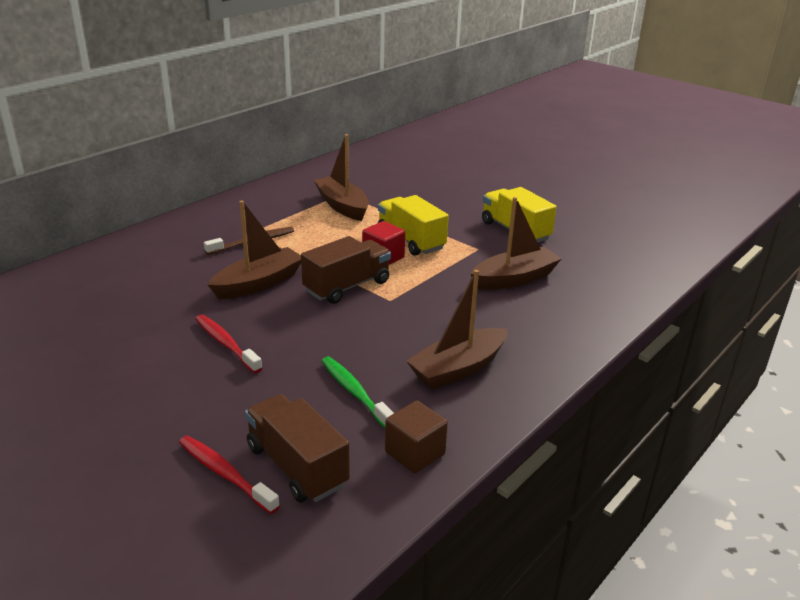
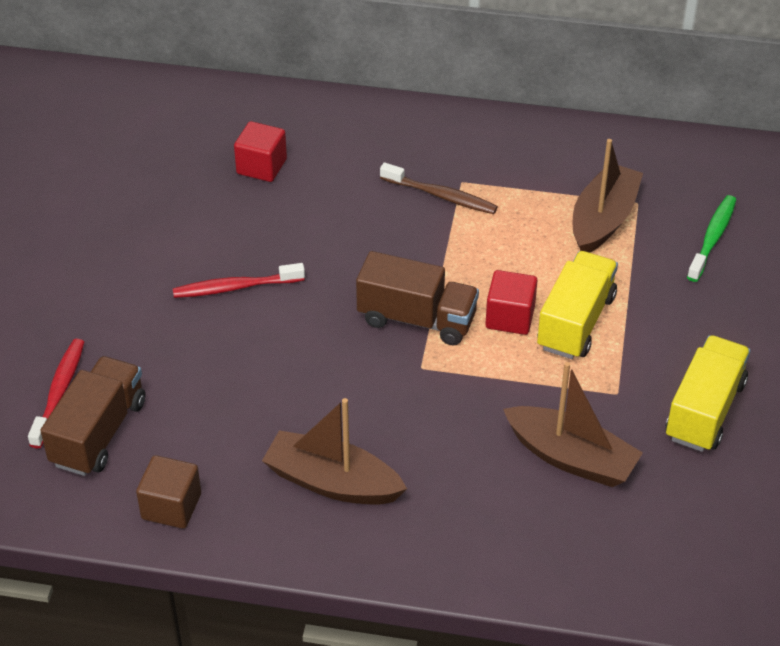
camera: 60 degrees right, 15 degrees up
(124, 292) = (261, 166): none -> red cube
(226, 344) = (235, 287): red toothbrush -> red toothbrush turned 120 degrees counterclockwise
(258, 283) = (361, 248): brown boat -> none
(355, 392) = (230, 420): green toothbrush -> green toothbrush (712, 238)

